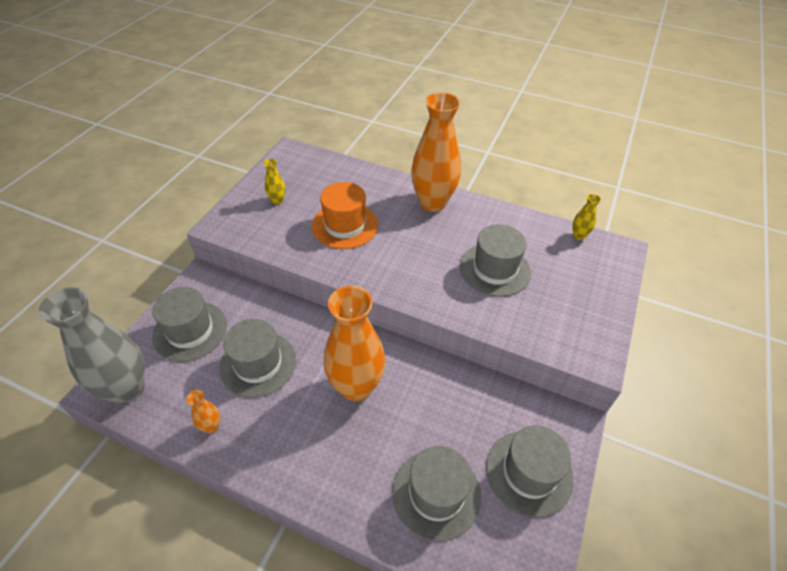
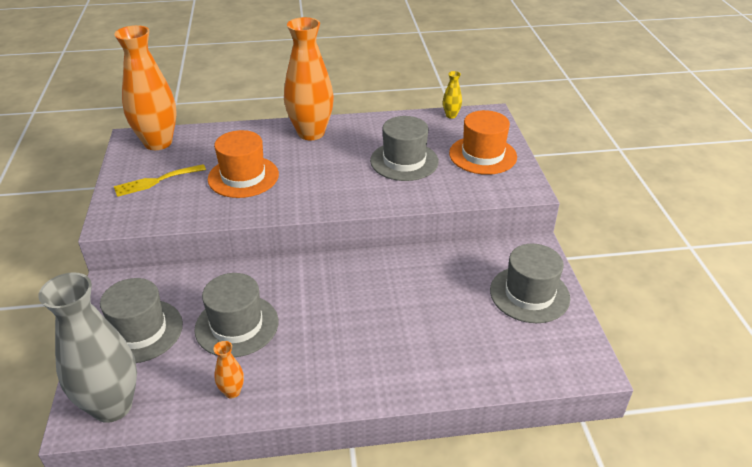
camera: 30 degrees left, 10 degrees down
(277, 200) = (156, 181): yellow vase -> yellow fork
(356, 387) = (345, 301): orange vase -> orange vase (158, 143)
(436, 493) = (472, 341): grey hat -> none
(578, 296) = (482, 155): none -> orange hat

